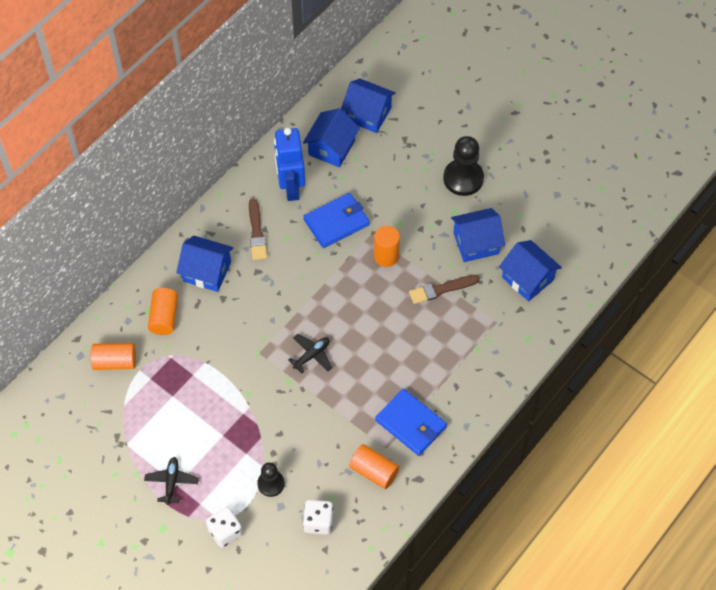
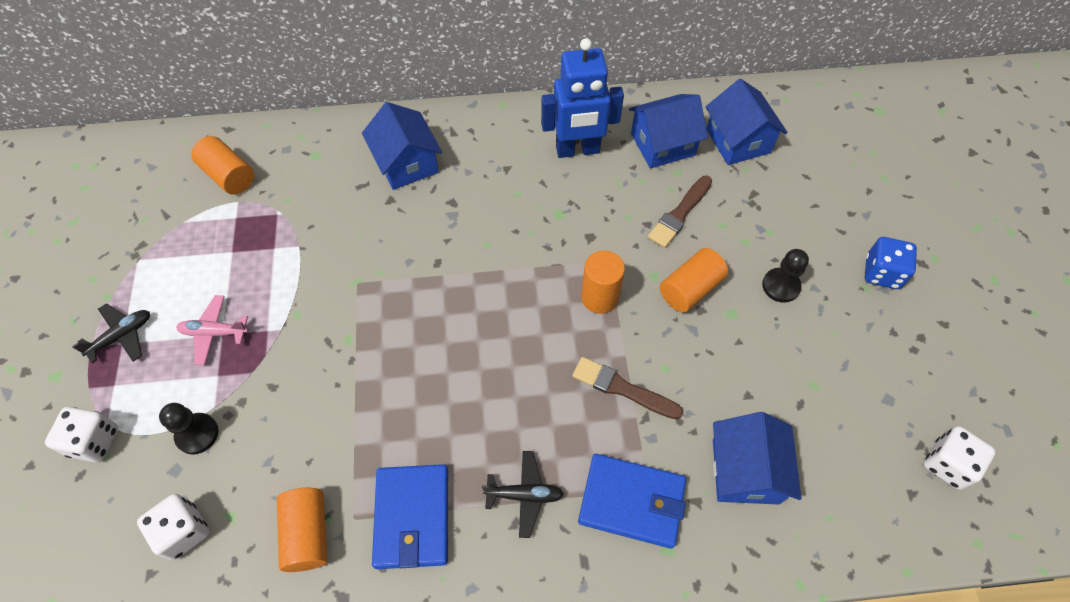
camera: 45 degrees right, 0 degrees up
(164, 317) = (319, 172): orange cylinder -> orange cylinder (690, 289)
(217, 438) = (214, 333): none -> pink plane
(256, 232) = (495, 165): brown brush -> brown brush (680, 213)
(291, 188) = (577, 150): blue robot -> blue robot turned 135 degrees counterclockwise
(312, 355) = (402, 333): black plane -> black plane (524, 495)
(336, 222) = (586, 219): blue wallet -> blue wallet (632, 501)
(463, 178) = (781, 286): black pawn -> black pawn, size x0.60
(476, 243) = (721, 371): blue house -> none
(502, 133) = (882, 273): none -> blue dice
(603, 203) = (947, 464): none -> white dice

